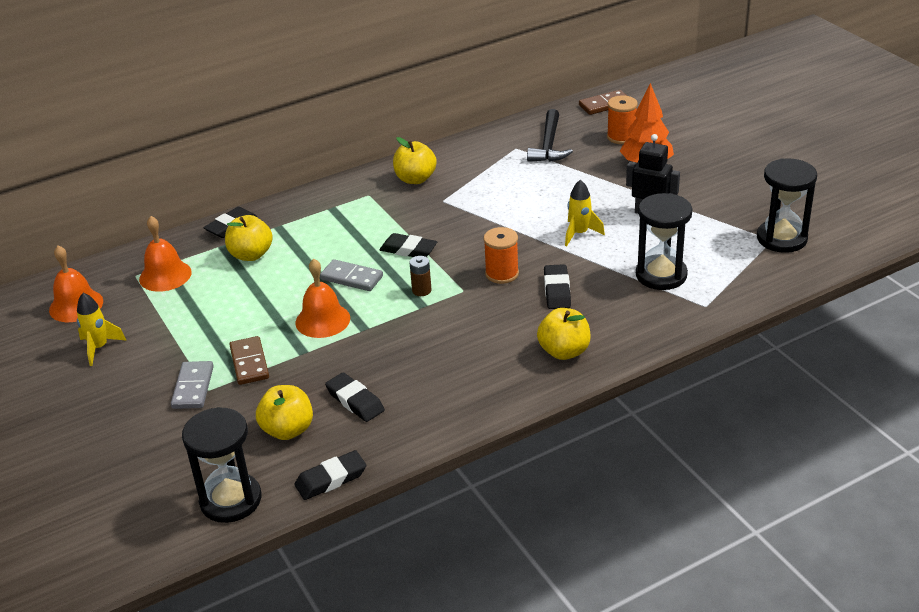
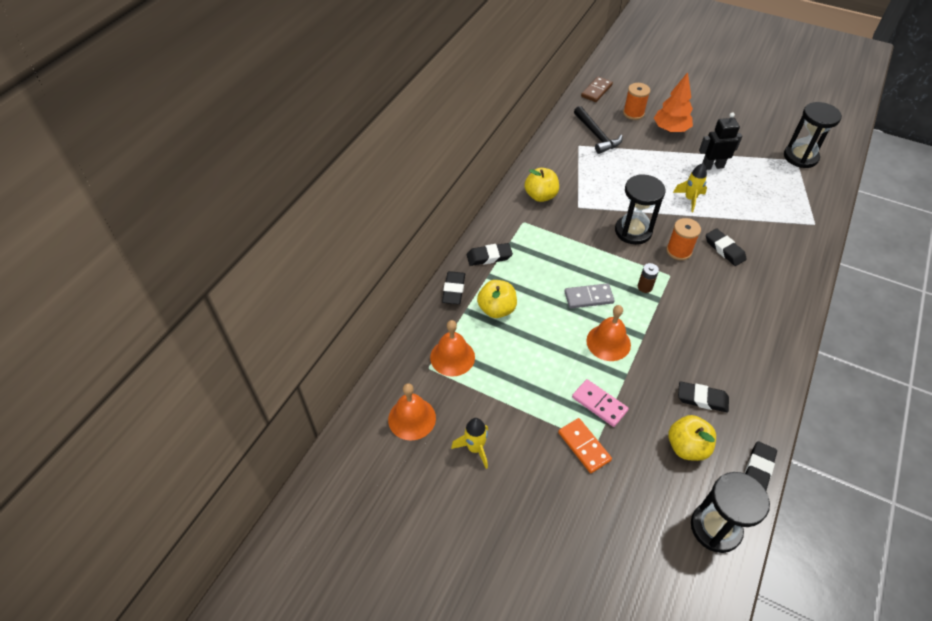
camera: 35 degrees left, 15 degrees up
(193, 387) = (584, 446): grey domino -> orange domino
(249, 363) = (599, 404): brown domino -> pink domino
(408, 250) = (600, 257): black eraser -> black eraser (489, 257)
(564, 351) = (778, 295): yellow apple -> none
(661, 275) = (768, 211): black hourglass -> black hourglass (633, 231)

